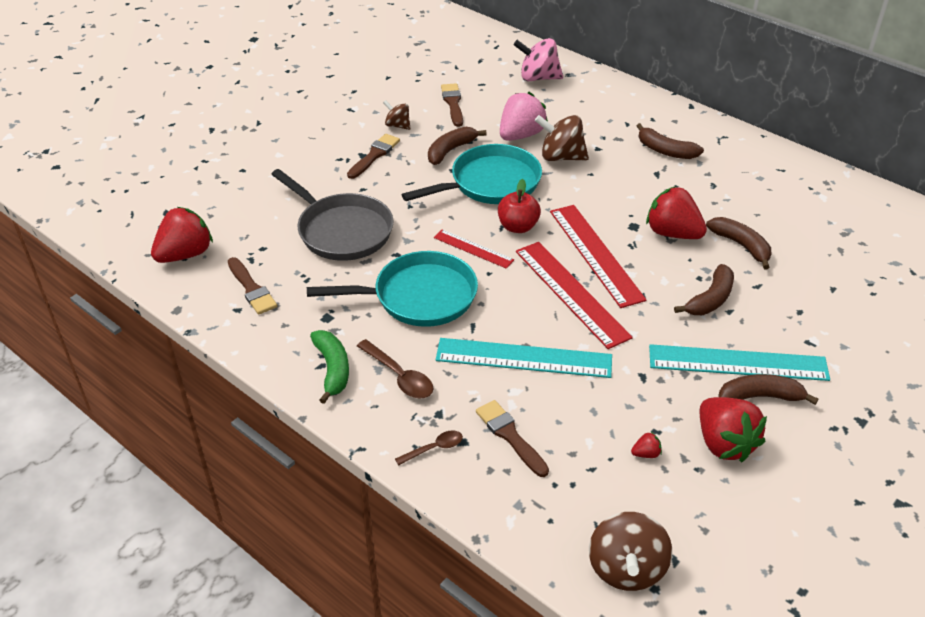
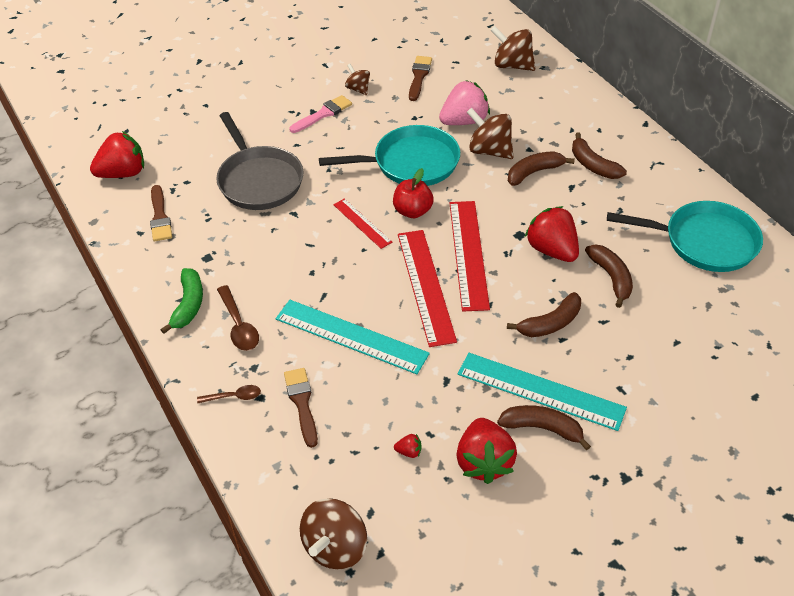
camera: 20 degrees right, 5 degrees up
(374, 155) = (323, 114): brown brush -> pink brush
(419, 297) = (292, 257): turquoise pan -> turquoise pan (704, 242)
(450, 150) = (392, 123): brown banana -> brown banana (534, 172)
(538, 78) = (512, 65): pink spinning top -> brown spinning top

